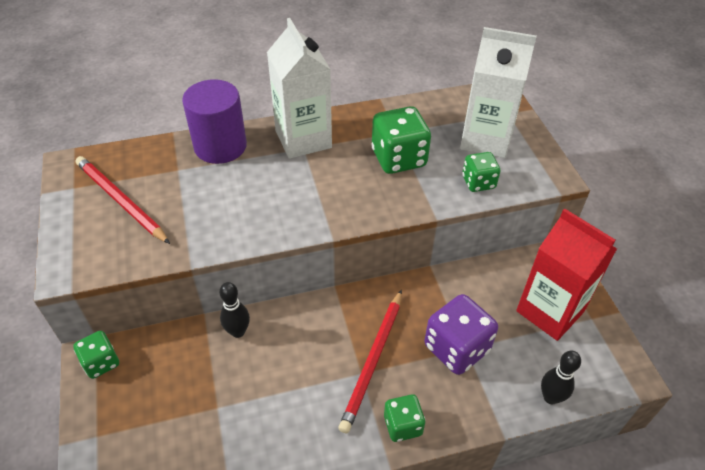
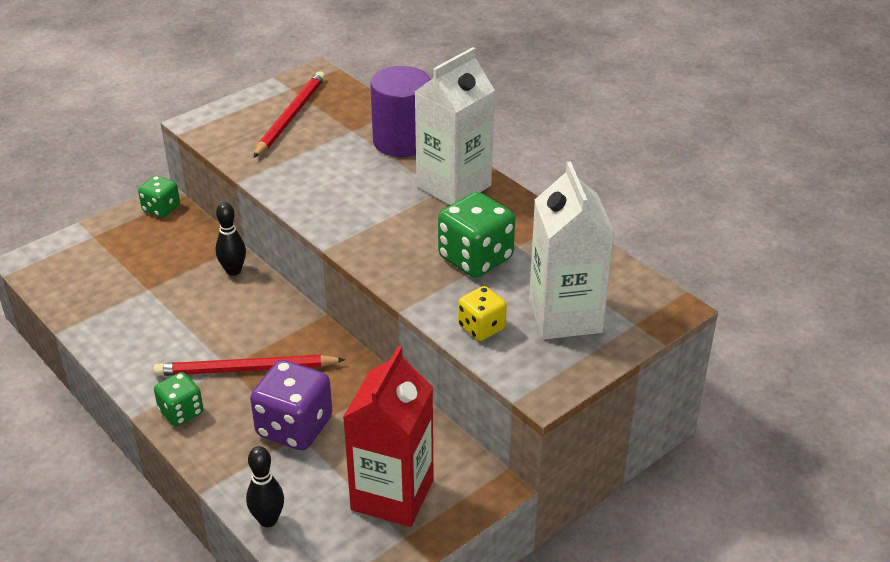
camera: 65 degrees right, 10 degrees down
(478, 182) = (481, 328): green dice -> yellow dice

